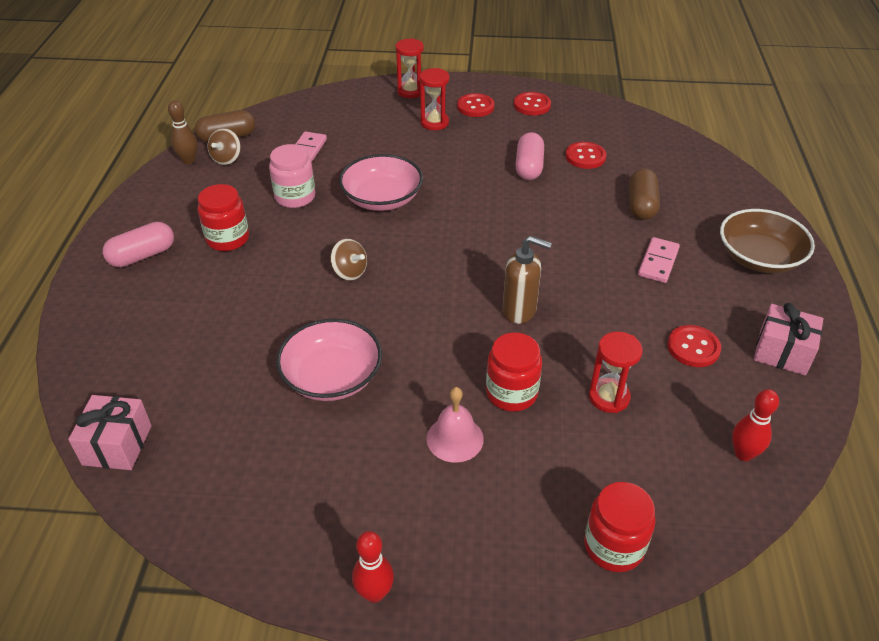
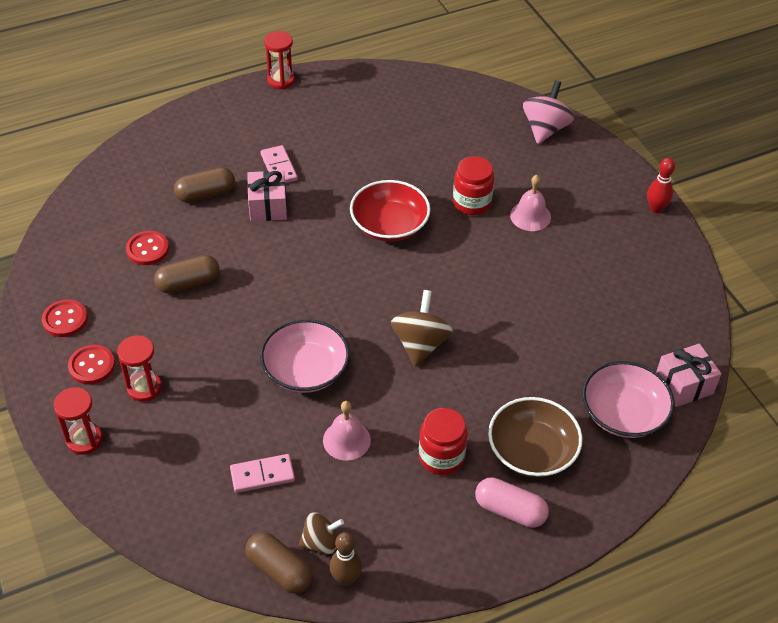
camera: 120 degrees left, 5 degrees up
(295, 197) = (346, 440): pink jar -> pink bell
(332, 377) = (533, 300): pink bowl -> pink bowl (623, 413)
(349, 272) = (420, 344): brown spinning top -> brown spinning top, size x1.57
(520, 311) = (389, 225): brown soap dispenser -> red bowl
(529, 167) = (188, 283): pink capsule -> brown capsule
(609, 397) = (438, 158): red hourglass -> red hourglass (281, 80)
(614, 546) = (545, 129): red jar -> pink spinning top
(658, 262) = (279, 167): pink domino -> pink domino turned 75 degrees clockwise
(693, 347) = (362, 131): red button -> none
(743, 454) = (438, 94): red bowling pin -> none
(759, 257) = (237, 117): brown bowl -> brown bowl (532, 451)
(782, 352) = (336, 92): pink gift -> pink gift (268, 206)

